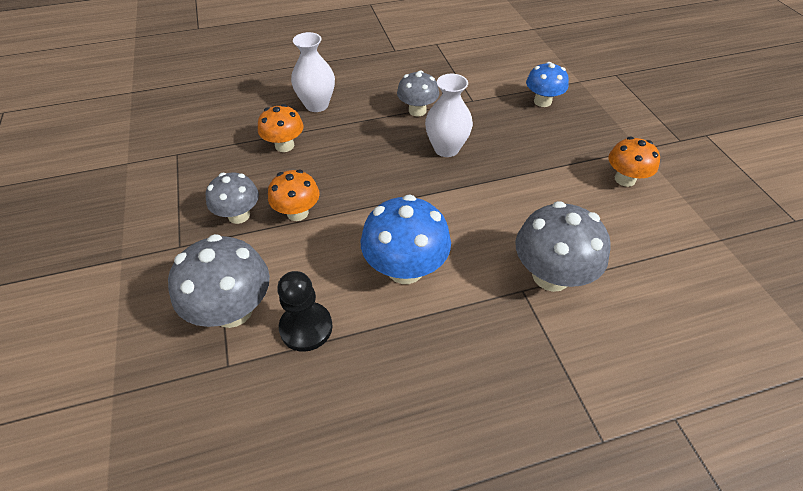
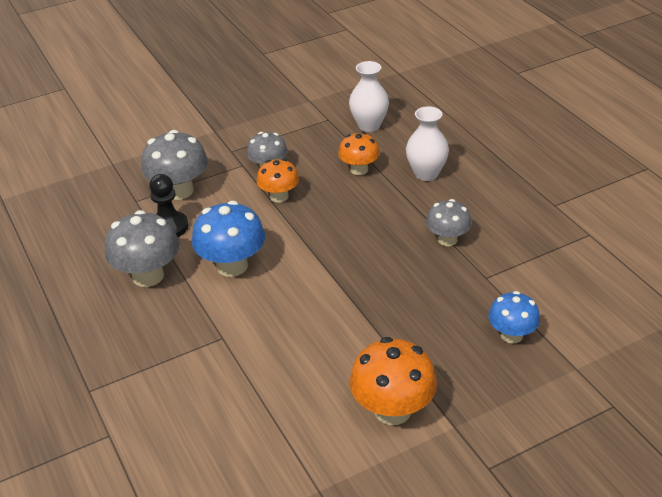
camera: 80 degrees right, 10 degrees down
(446, 148) = (393, 268): white vase -> white vase (369, 125)
(551, 275) = (241, 355): grey mushroom -> grey mushroom (148, 276)
(625, 179) = (392, 410): orange mushroom -> orange mushroom, size x1.57

